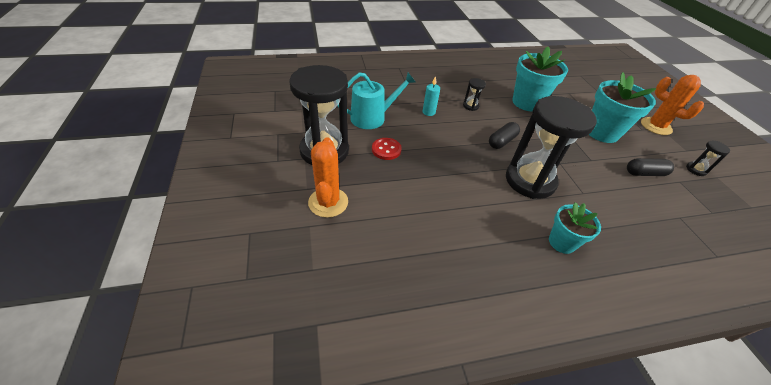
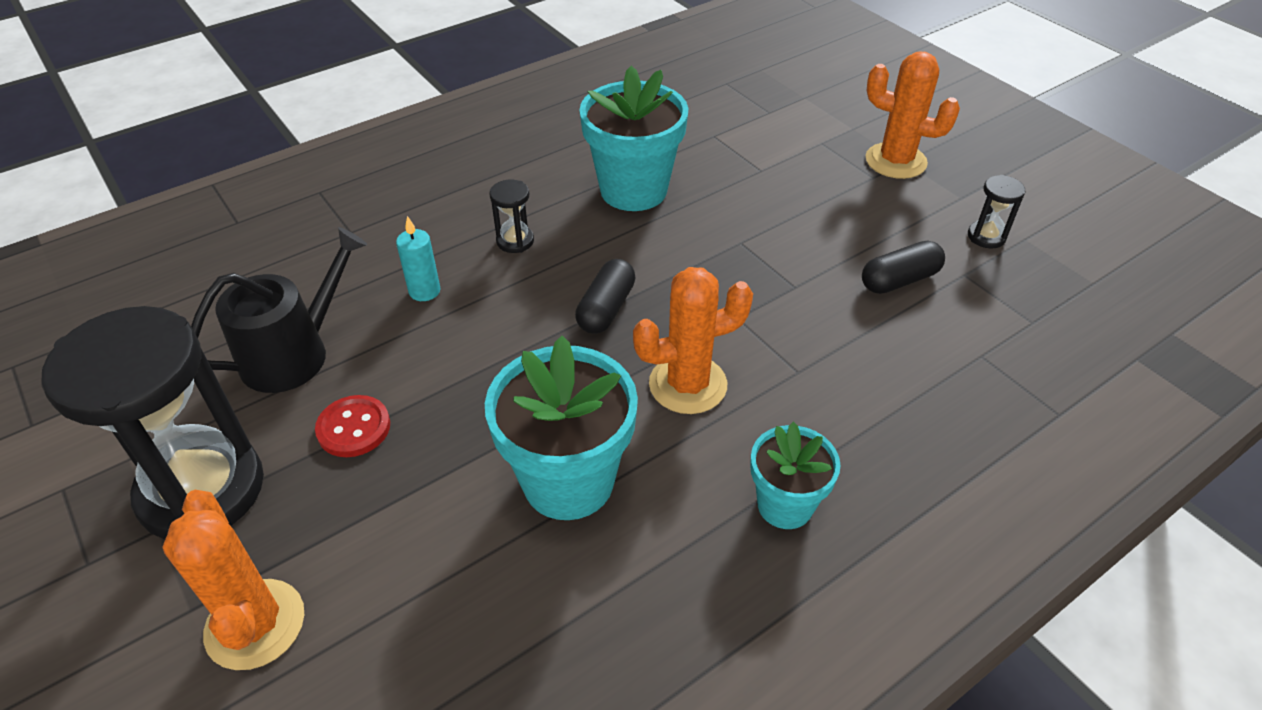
camera: 20 degrees left, 0 degrees up
(372, 118) = (294, 354): turquoise watering can -> black watering can
(530, 181) = (688, 384): black hourglass -> orange cactus
(602, 132) = (799, 212): turquoise flower pot -> turquoise flower pot (568, 481)

